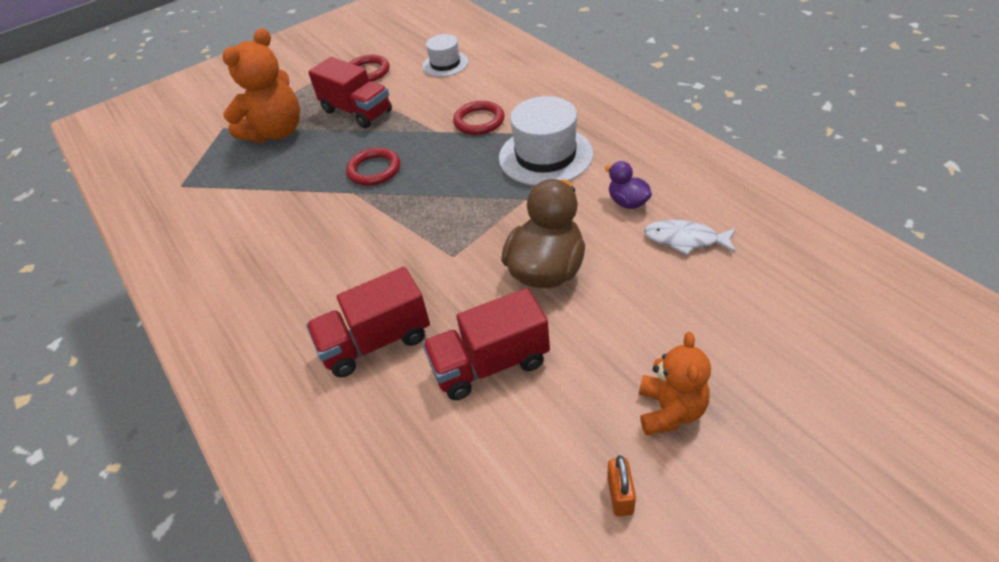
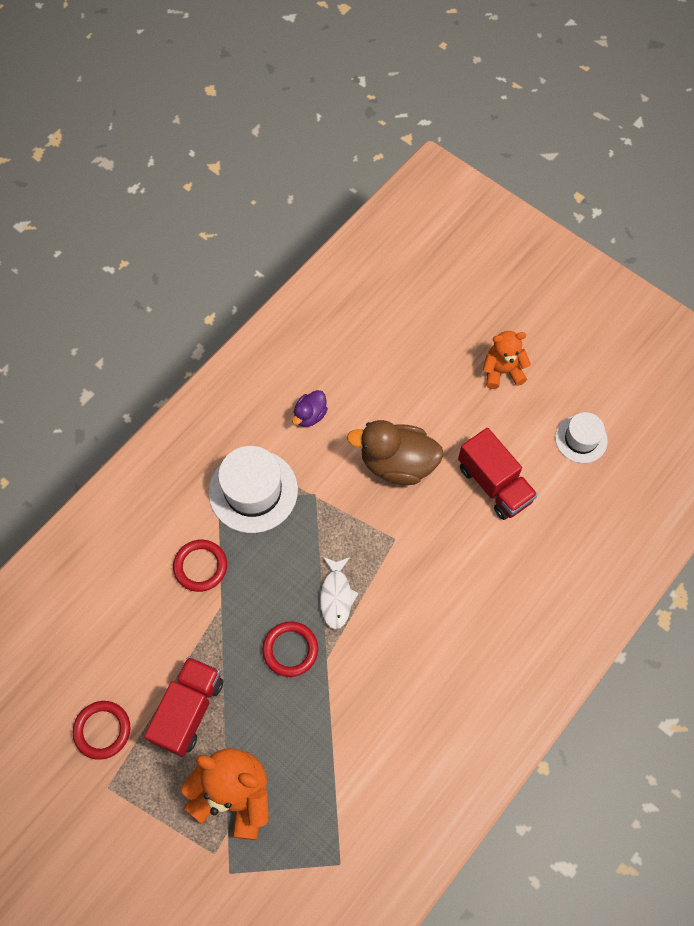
camera: 110 degrees left, 20 degrees up
(376, 342) = (494, 571): red truck -> none
(445, 64) = (85, 636): white hat -> white hat (581, 439)
(620, 495) = (565, 392): orange padlock -> none
(685, 240) = (348, 371): white fish -> white fish (336, 596)

